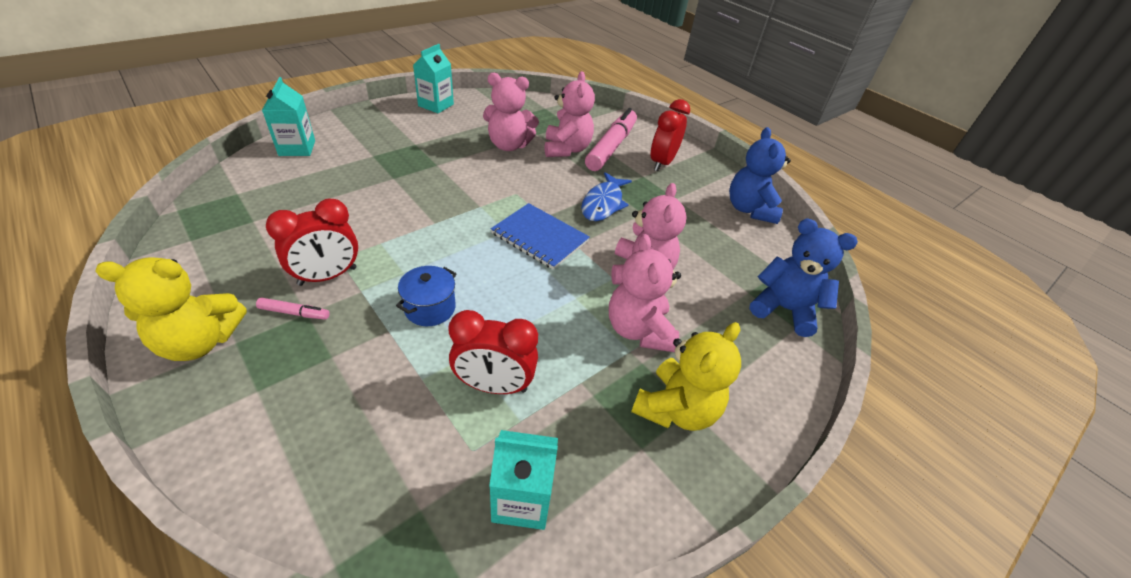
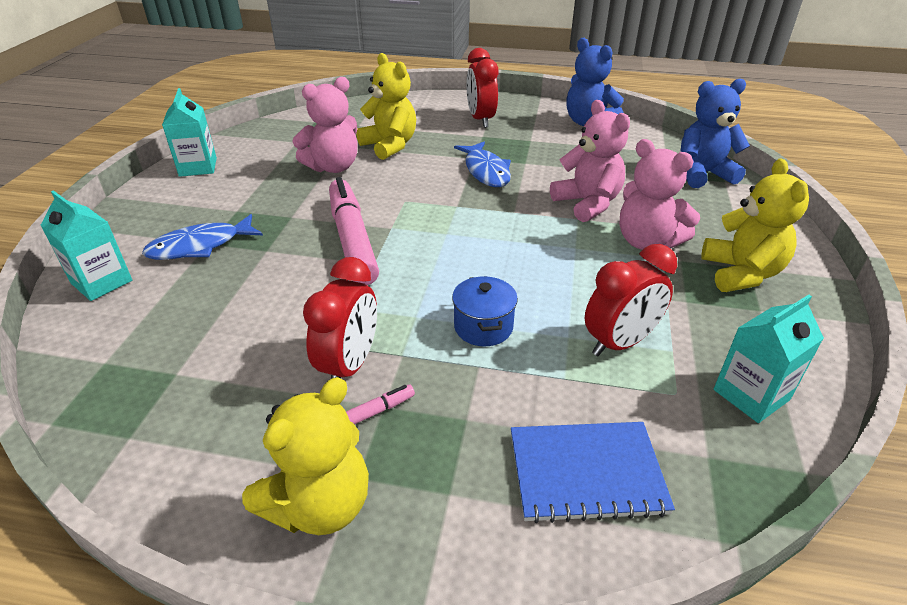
camera: 35 degrees left, 5 degrees down
(366, 155) = (200, 246): none -> blue fish
(540, 237) = (479, 222): blue notebook -> blue notebook (586, 472)
(566, 149) = (390, 146): pink teddy bear -> yellow teddy bear
(611, 147) = (423, 126): pink marker -> pink marker (352, 240)

